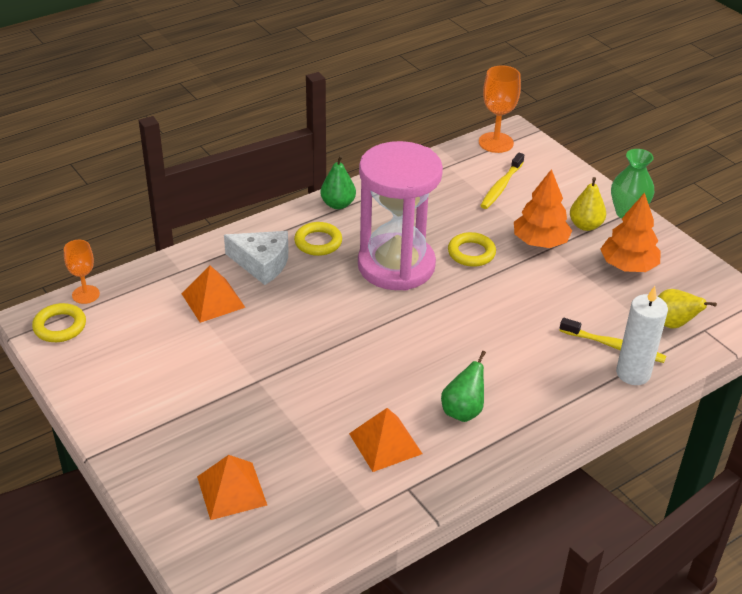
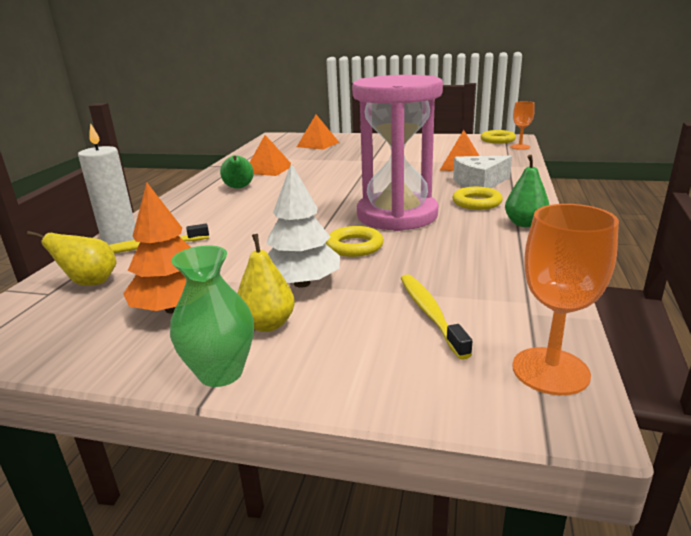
camera: 140 degrees right, 15 degrees down
(540, 242) = (302, 283): orange tree -> white tree

